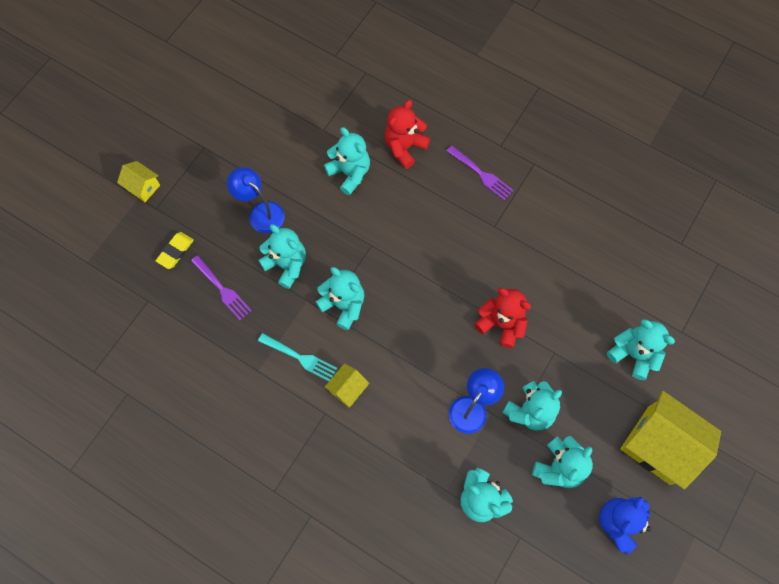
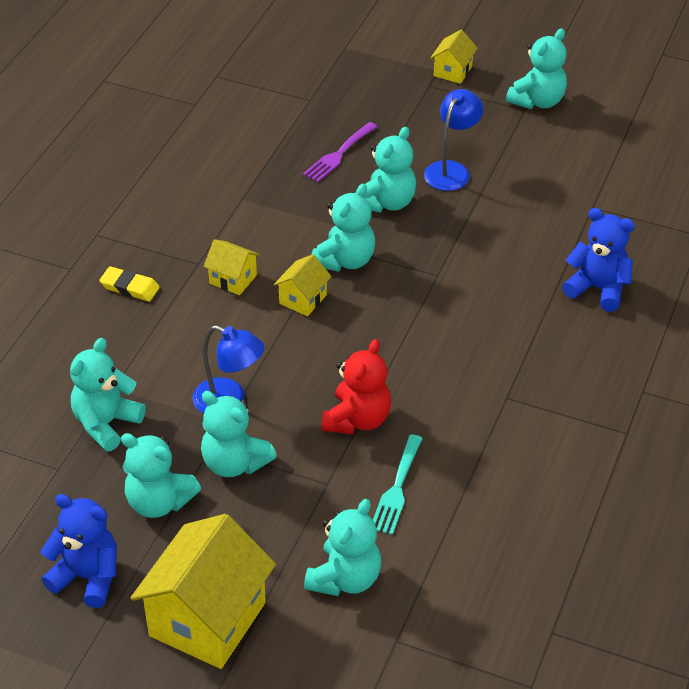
camera: 80 degrees right, 25 degrees down
(175, 251) = (377, 110): yellow eraser -> yellow eraser (130, 287)
(300, 358) = (265, 232): turquoise fork -> turquoise fork (397, 489)
(350, 173) = (537, 241): turquoise teddy bear -> turquoise teddy bear (537, 101)
(379, 341) = (303, 299): none -> yellow house
(404, 147) = (598, 289): red teddy bear -> blue teddy bear
(481, 174) = (585, 374): purple fork -> none

